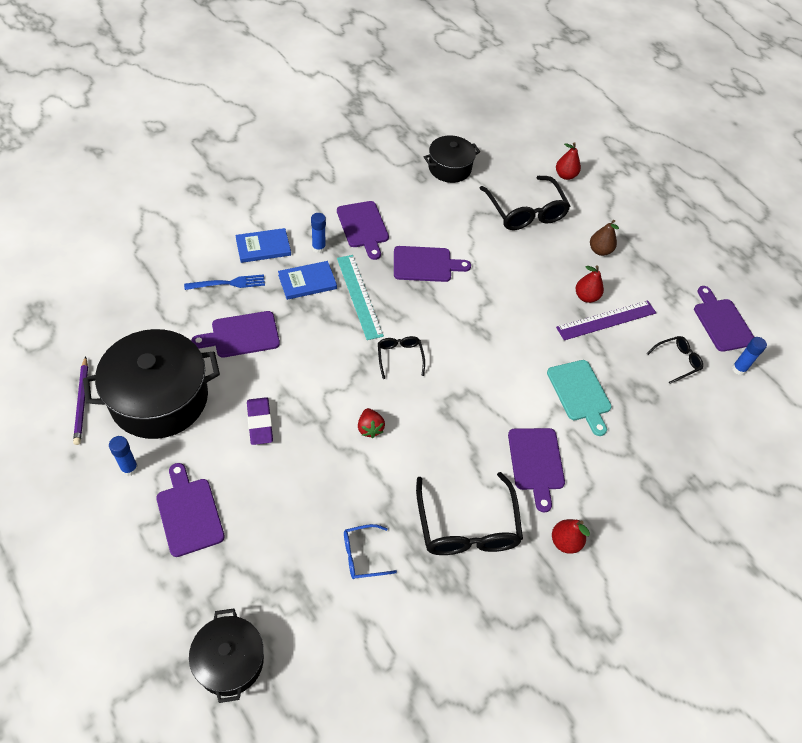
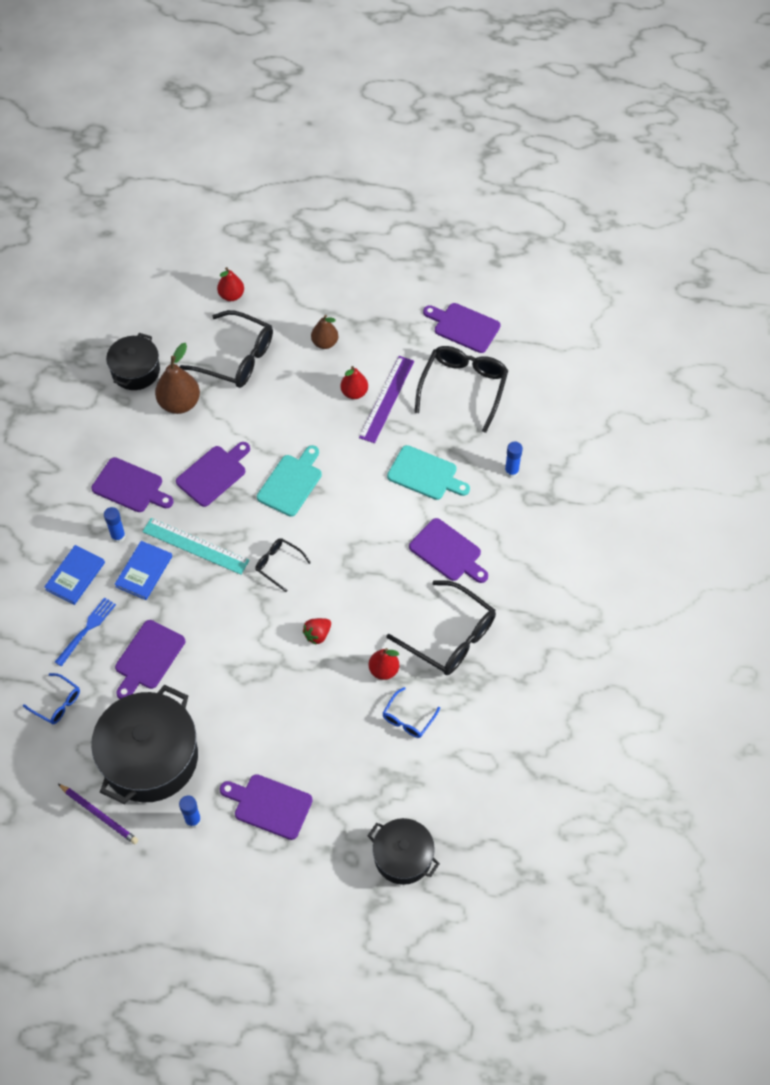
camera: 40 degrees left, 5 degrees up
(153, 309) = (57, 703): none -> blue glasses
(260, 423) = (240, 704): purple eraser -> none
(370, 428) = (317, 634): red strawberry -> red strawberry turned 105 degrees clockwise
(455, 207) = (179, 403): none -> brown pear
(472, 314) = (291, 483): none -> turquoise cutting board
(565, 542) = (517, 587): red pear -> red pear (384, 670)
(677, 361) = (463, 388): black glasses -> black glasses, size x1.93
(738, 369) = (507, 356): blue glue stick -> blue glue stick (511, 471)

